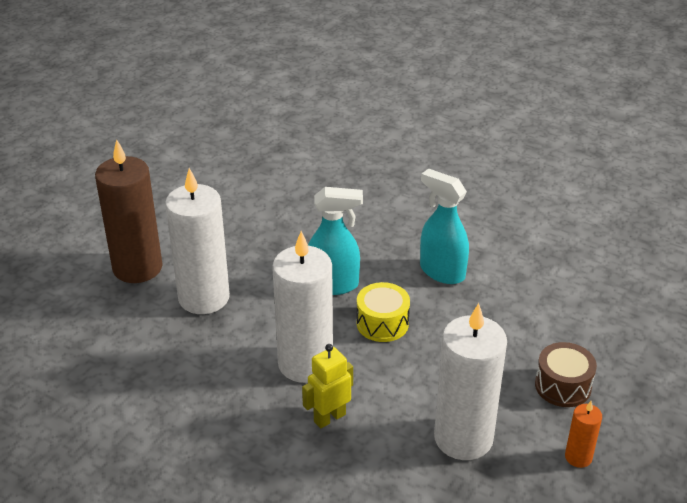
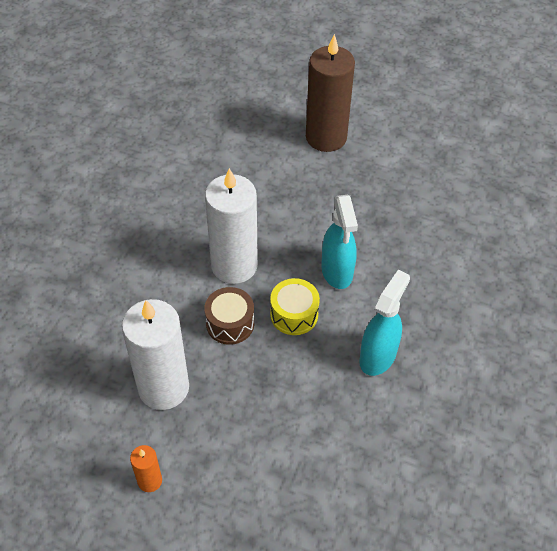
camera: 80 degrees right, 15 degrees up
(204, 298) = (299, 186): white candle -> none
(329, 418) = (176, 290): yellow robot -> none
(563, 386) = (237, 468): brown drum -> brown drum (230, 323)

